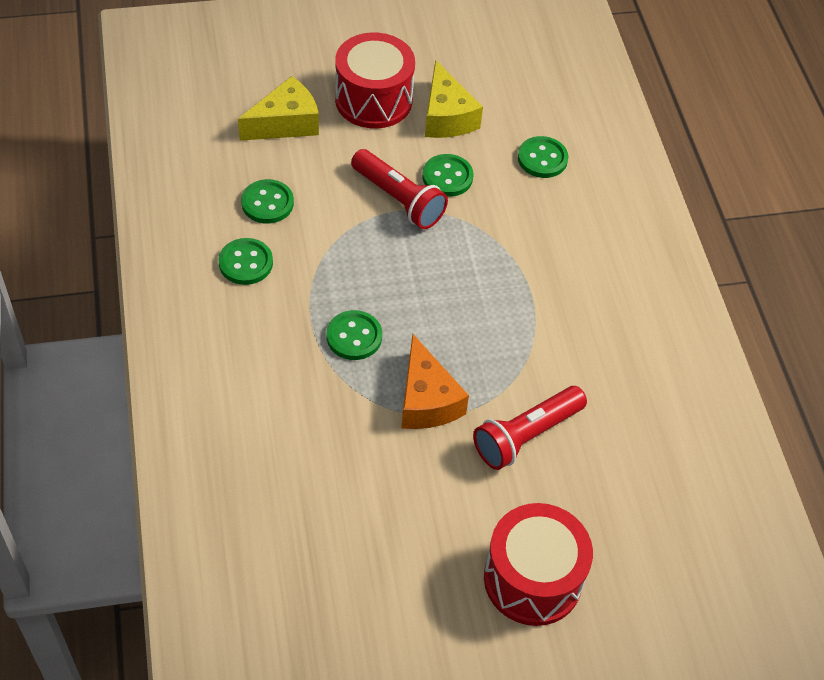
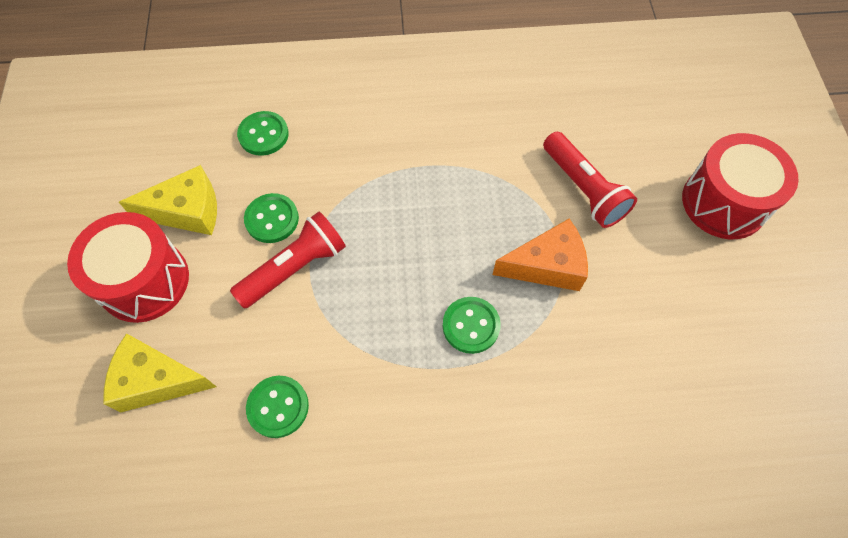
camera: 80 degrees left, 10 degrees up
(246, 263) = (363, 435): green button -> none
(285, 123) = (157, 380): yellow cheese -> yellow cheese turned 60 degrees counterclockwise

